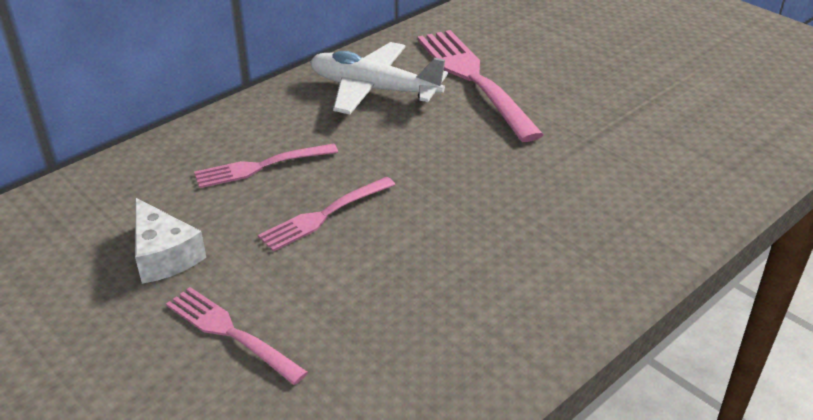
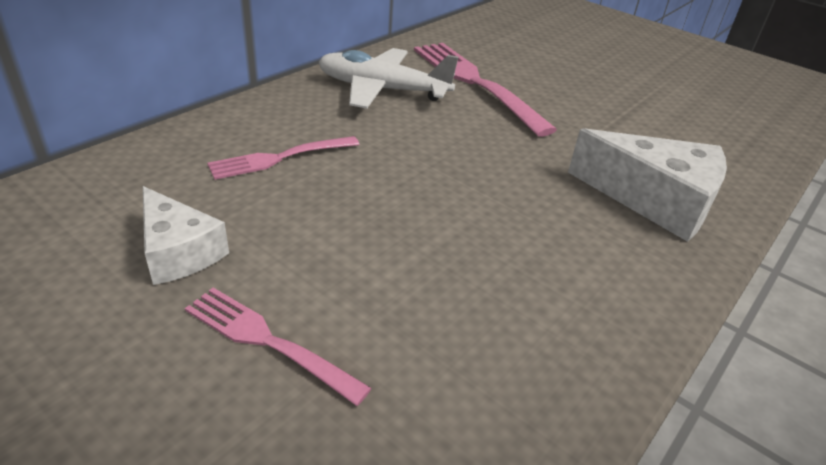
camera: 10 degrees left, 0 degrees up
(325, 214) = (357, 205): pink fork -> none
(621, 212) = (654, 200): none -> white cheese

